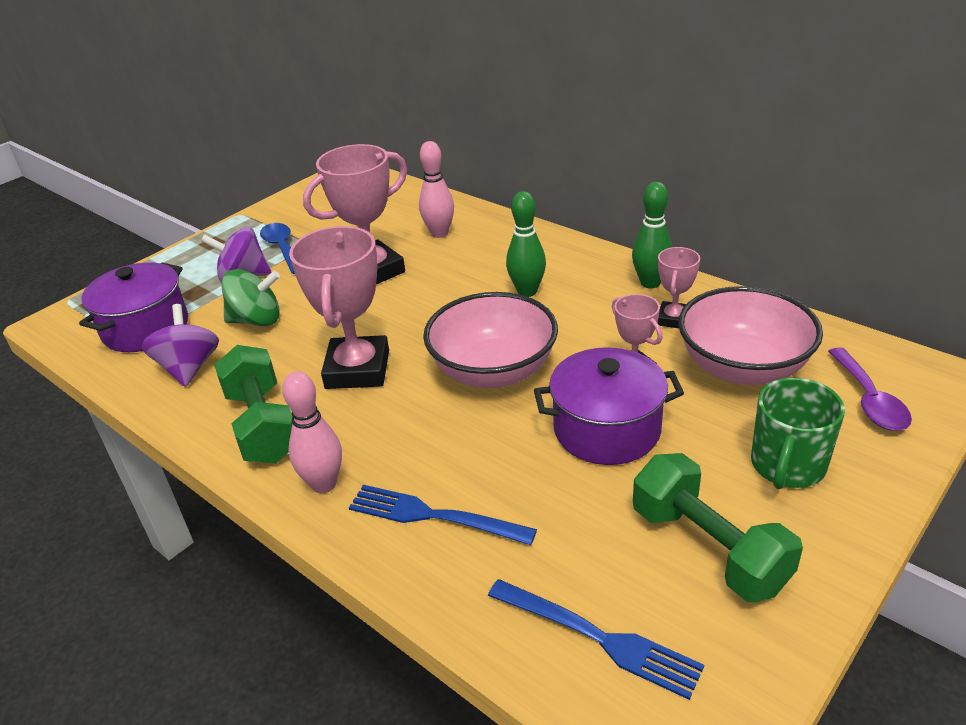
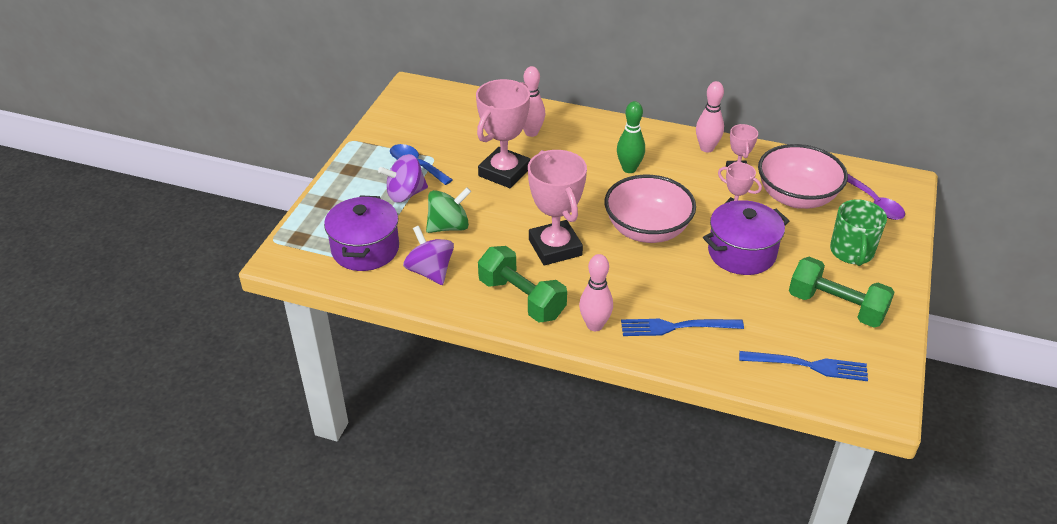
camera: 25 degrees left, 5 degrees up
(650, 283) = (707, 148): green bowling pin -> pink bowling pin

